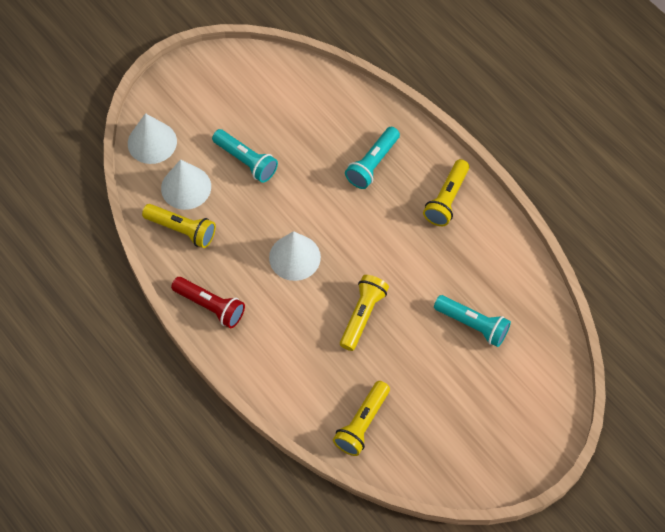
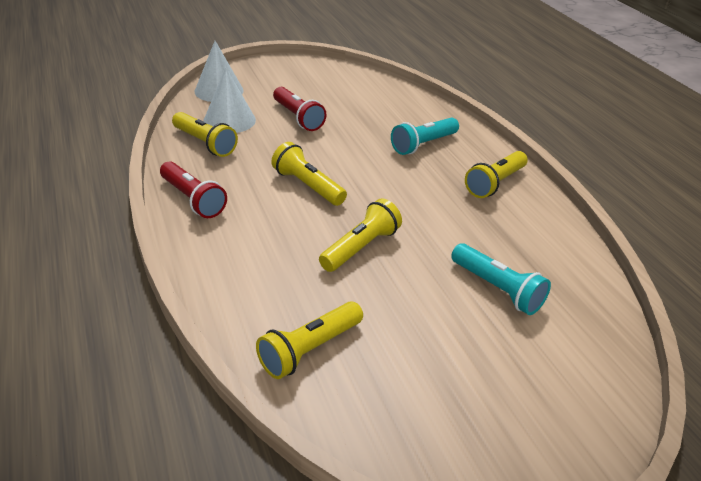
camera: 15 degrees right, 25 degrees down
(246, 161) = (298, 117): turquoise flashlight -> red flashlight
(294, 257) = (308, 186): white cone -> yellow flashlight

